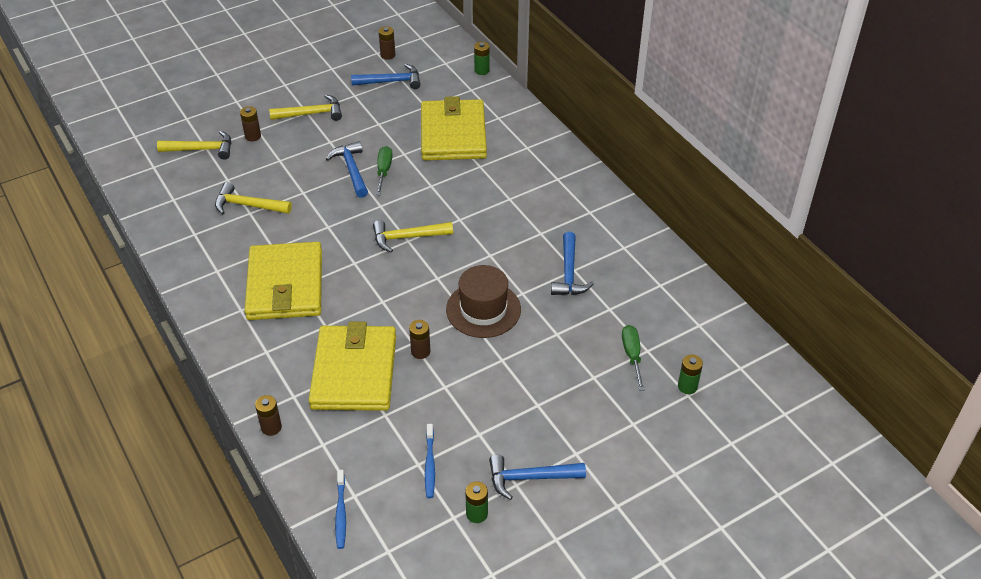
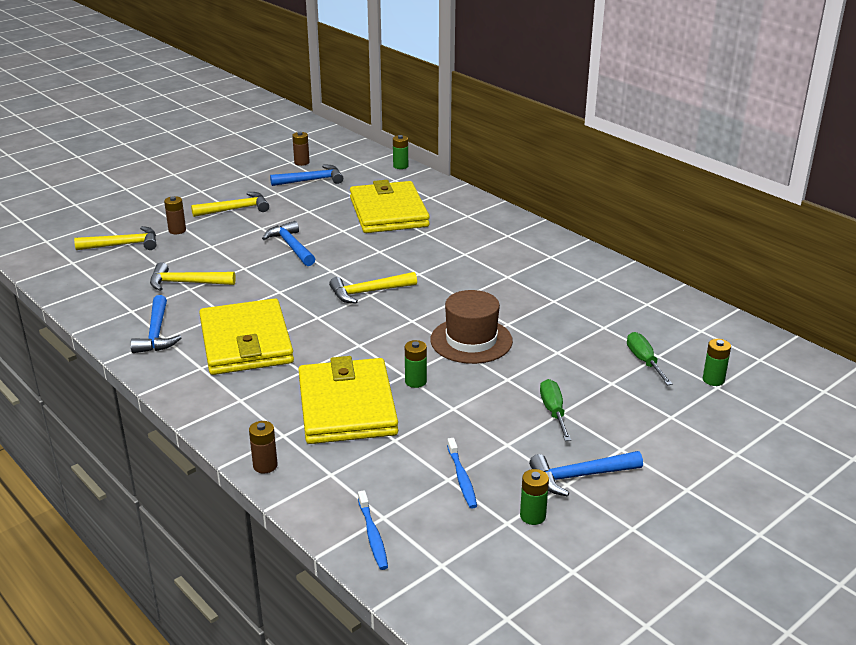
camera: 10 degrees left, 15 degrees down
(384, 171) = (326, 244): green screwdriver -> green screwdriver (553, 411)
(420, 351) = (415, 381): brown battery -> green battery
(569, 273) = (549, 303): blue hammer -> blue hammer (156, 333)

